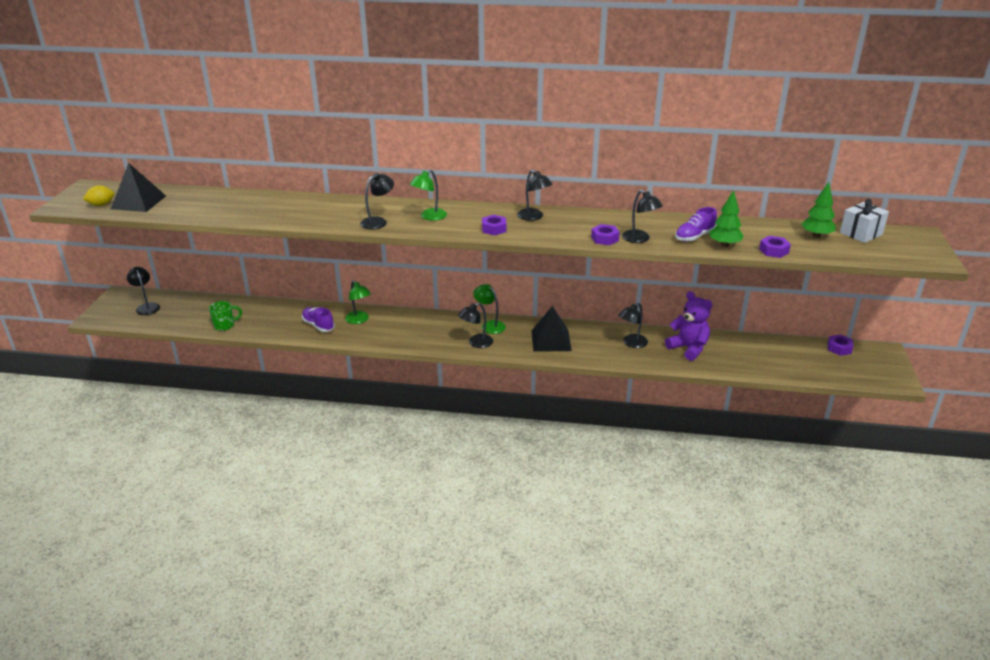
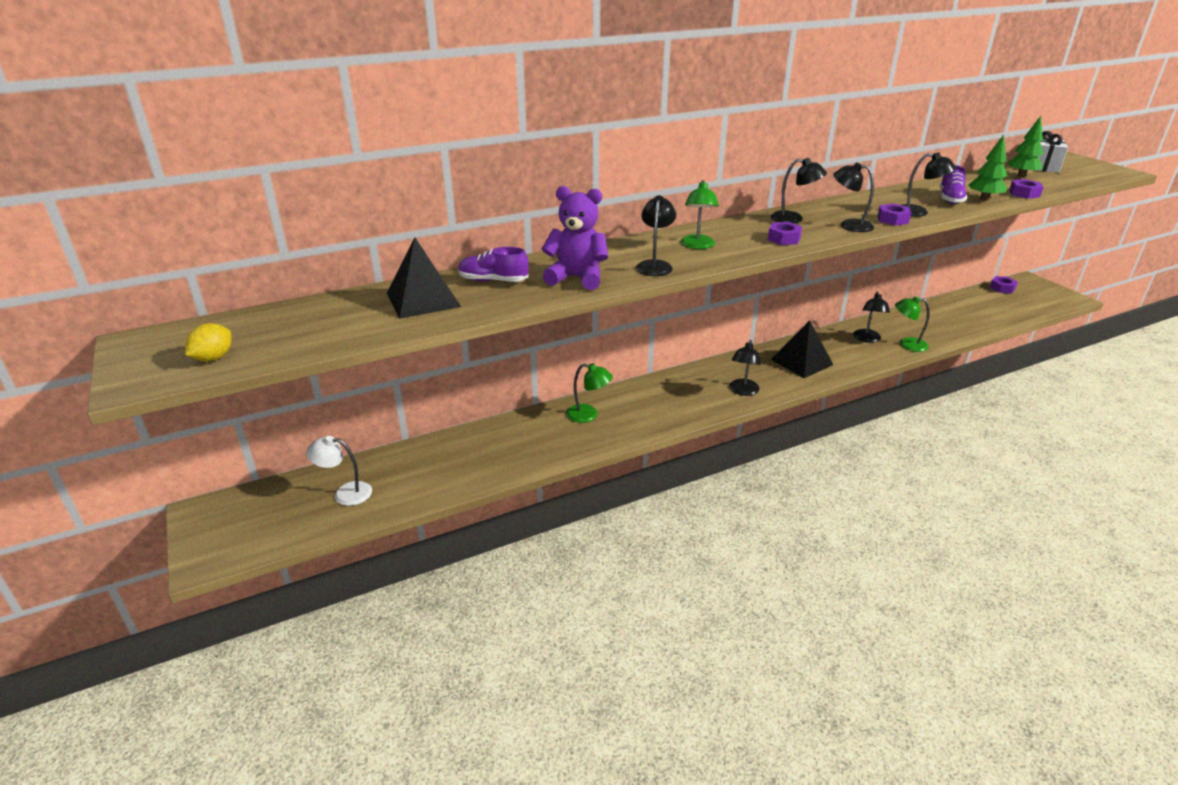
camera: 35 degrees left, 0 degrees up
(138, 202) = (274, 336): black pyramid -> black pyramid (423, 300)
(147, 307) = (273, 510): black lamp -> black lamp (849, 225)
(185, 312) = (345, 493): none -> white lamp
(225, 325) = (430, 487): green mug -> none
(318, 325) = (551, 439): purple shoe -> purple shoe (493, 281)
(489, 325) = (727, 369): green lamp -> green lamp (907, 344)
(688, 348) = (913, 327): purple teddy bear -> purple teddy bear (577, 278)

